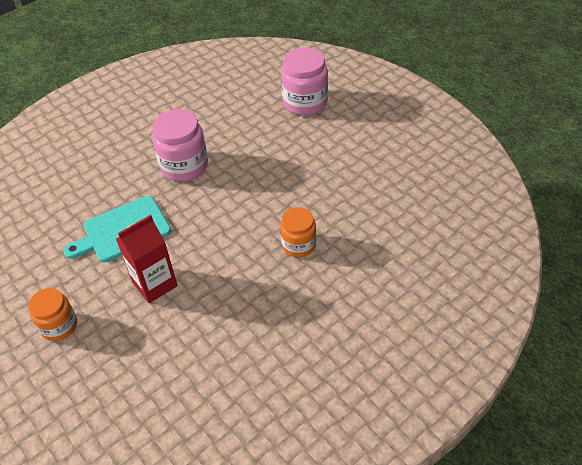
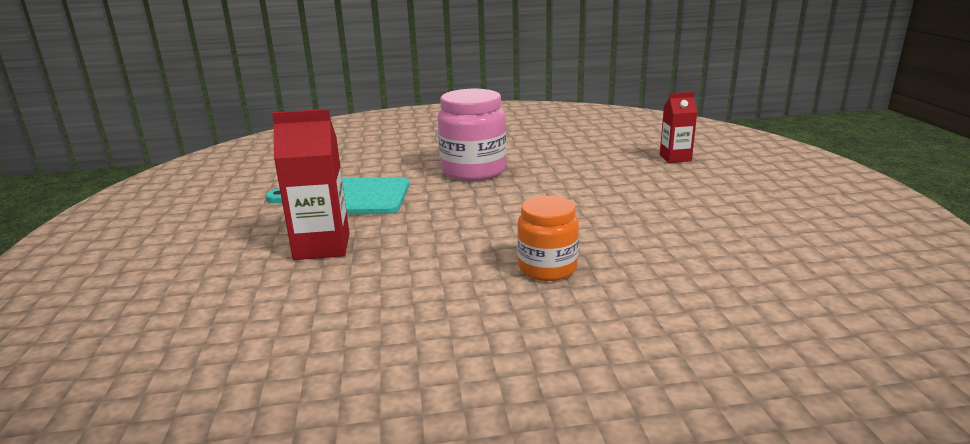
camera: 30 degrees right, 25 degrees down
(59, 326) = (180, 247): orange jar -> none
(305, 102) = (675, 158): pink jar -> red carton

